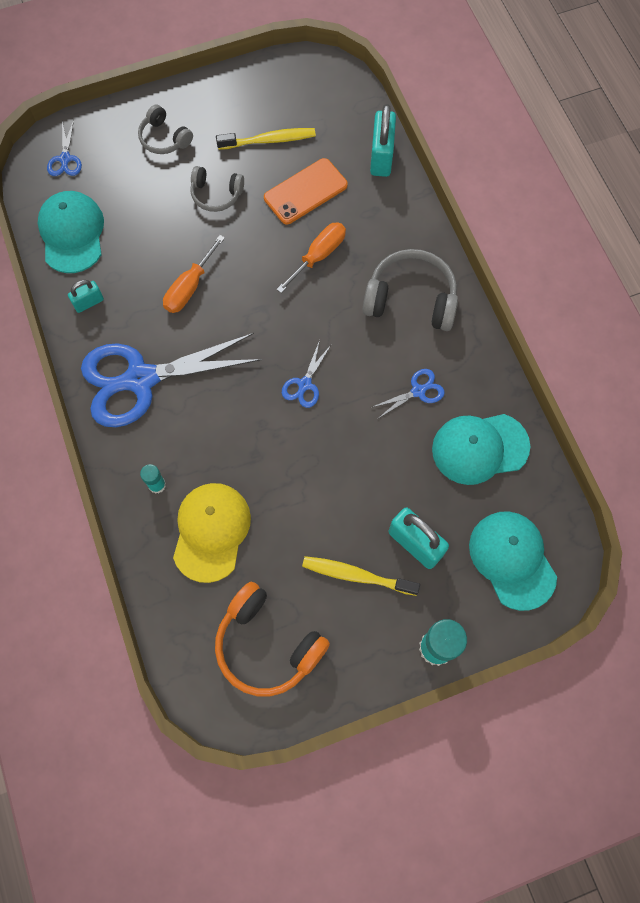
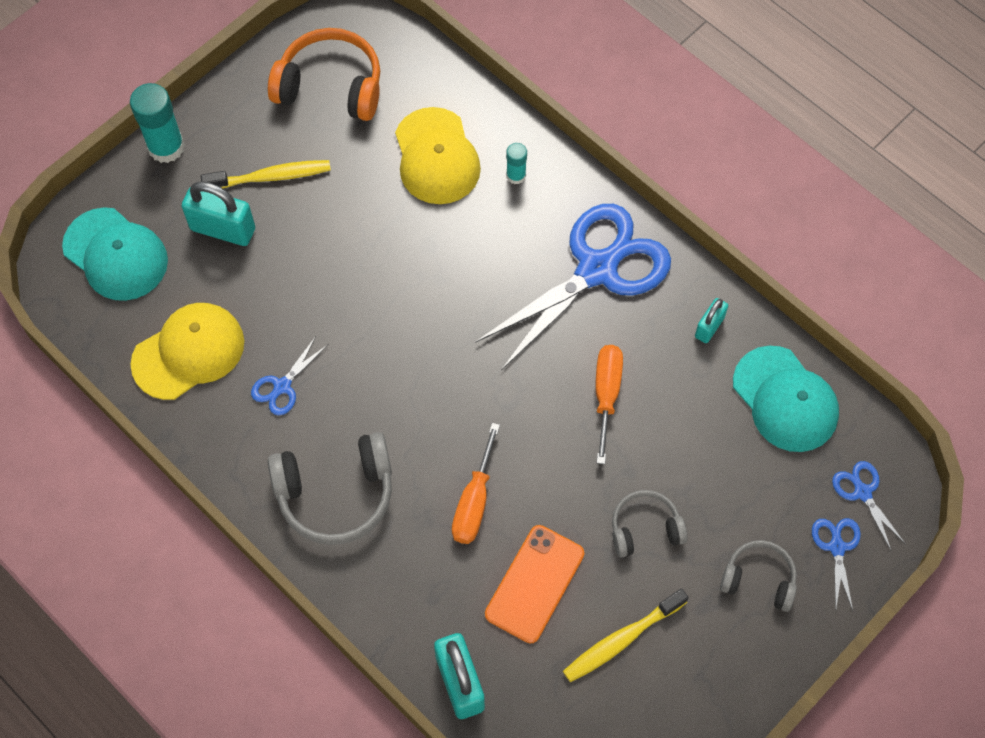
camera: 155 degrees right, 5 degrees down
(305, 384) = (414, 340): blue scissors -> blue scissors (837, 547)
(479, 448) = (189, 352): turquoise cap -> yellow cap

